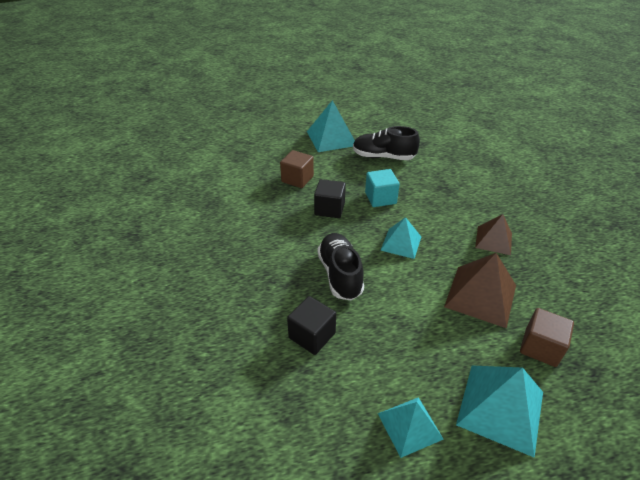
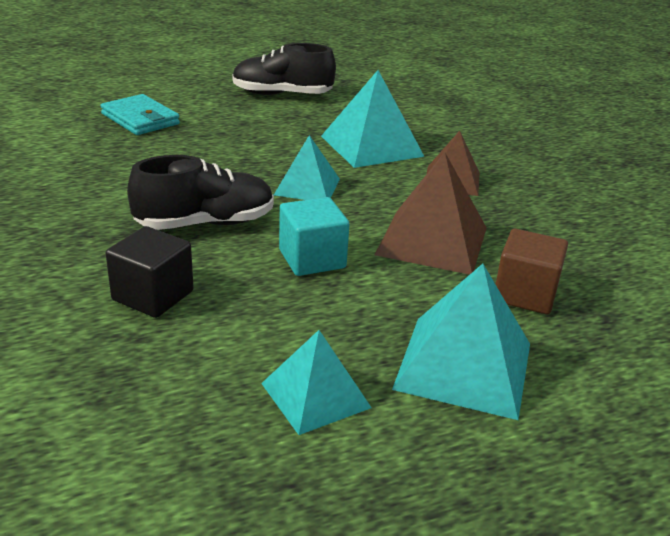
camera: 10 degrees left, 10 degrees down
(297, 179) = (140, 119): brown cube -> turquoise wallet
(329, 209) = (192, 151): black cube -> none
(331, 138) = (199, 75): turquoise pyramid -> turquoise pyramid (371, 146)
(340, 274) = (205, 223): black shoe -> black shoe turned 90 degrees clockwise
(380, 198) = (275, 138): turquoise cube -> turquoise cube (312, 259)

